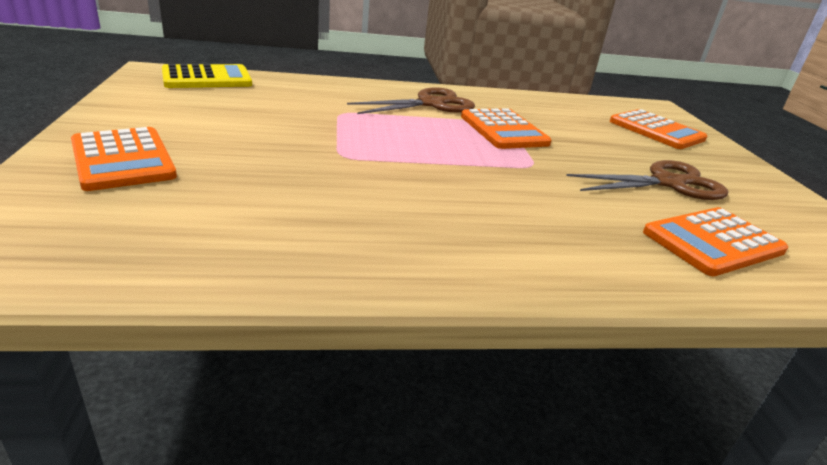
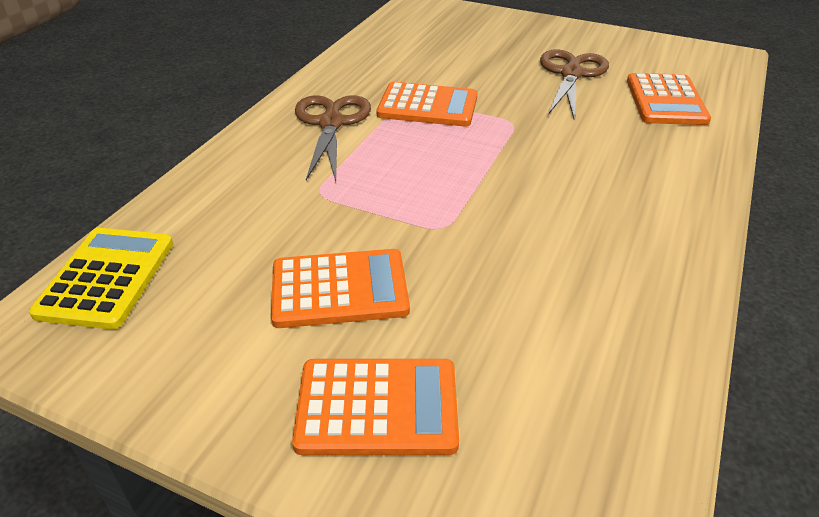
camera: 55 degrees left, 10 degrees up
(656, 130) = (469, 30): orange calculator -> orange calculator (339, 289)

